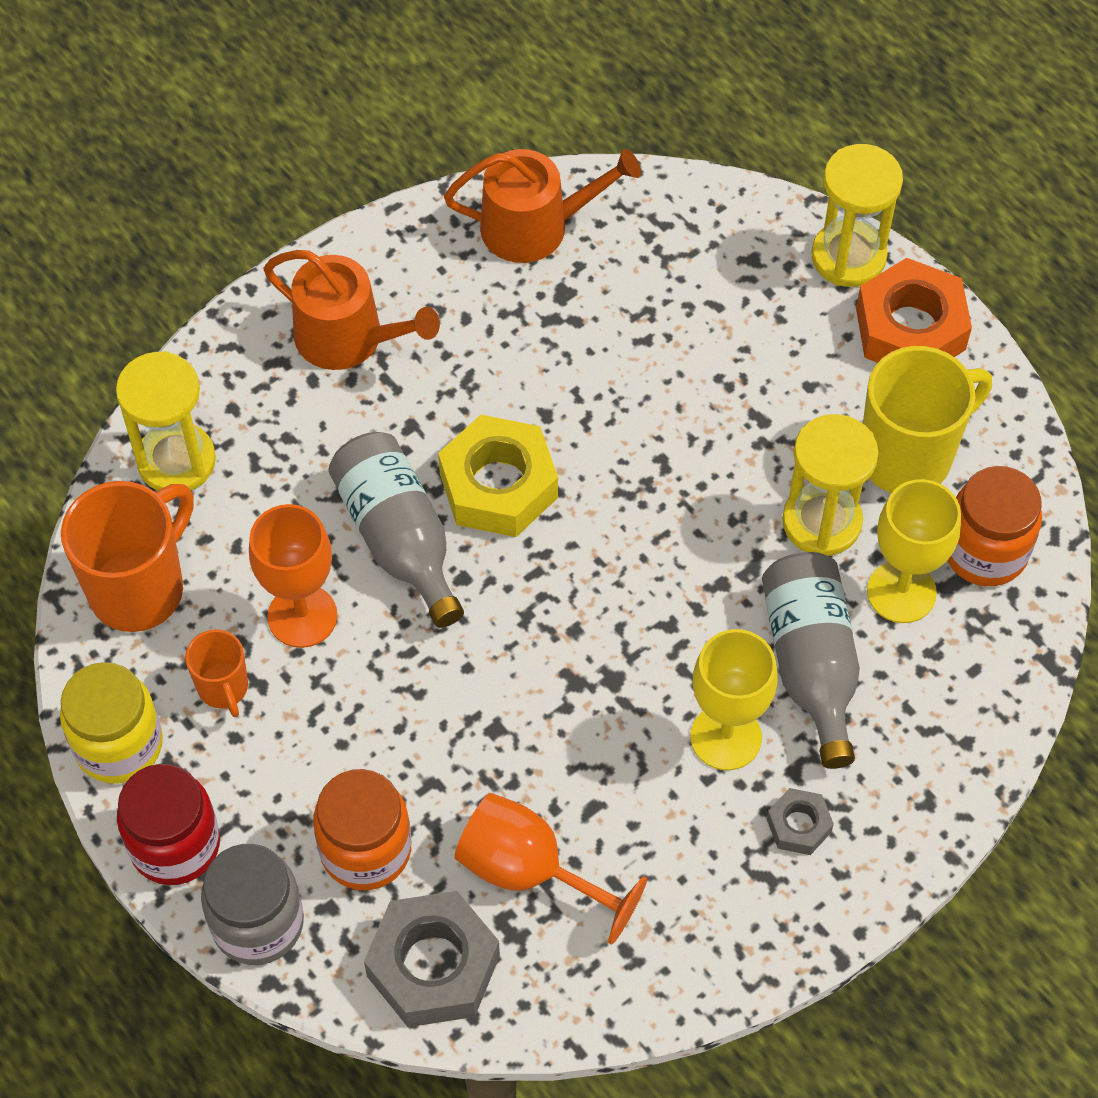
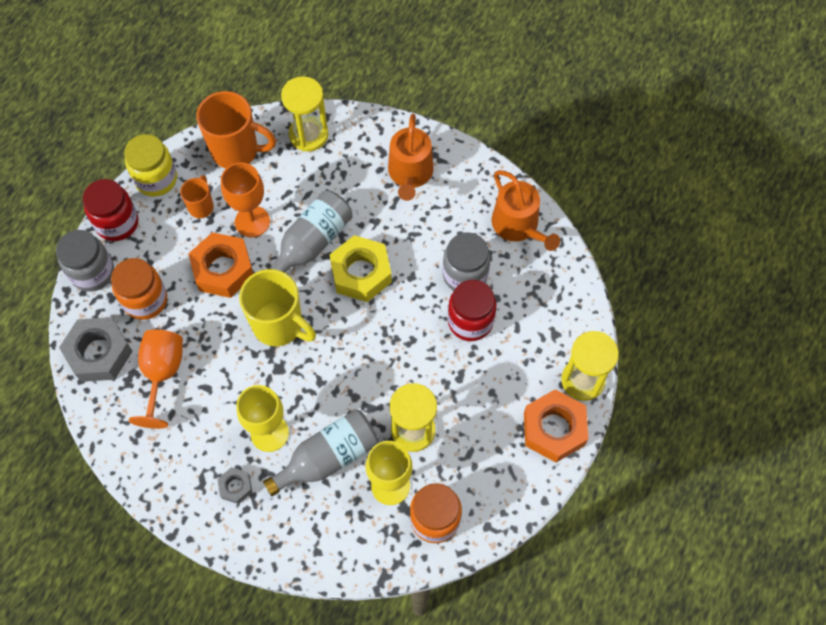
camera: 65 degrees right, 5 degrees up
(223, 688) = (201, 207): orange mug -> orange mug turned 150 degrees clockwise
(373, 698) = (223, 269): none -> orange nut
(584, 337) = (465, 275): none -> grey jar
(671, 364) = (470, 321): none -> red jar
(908, 456) = (473, 458): yellow mug -> yellow mug (279, 325)

